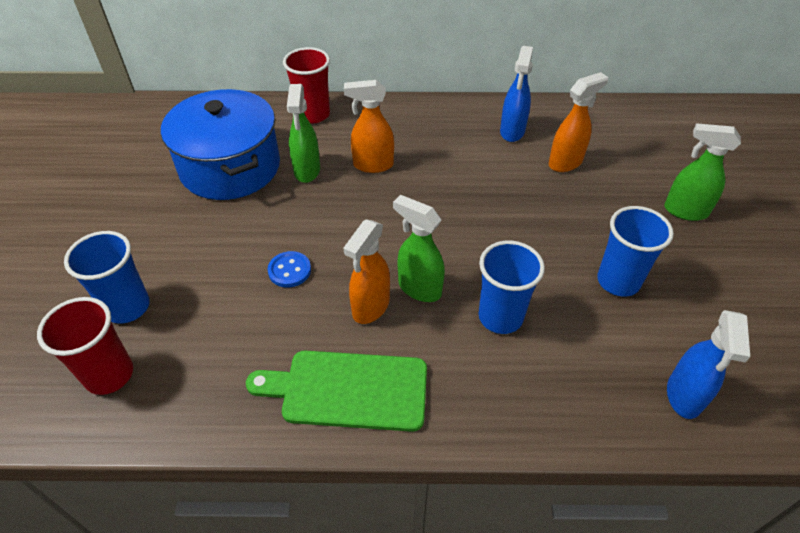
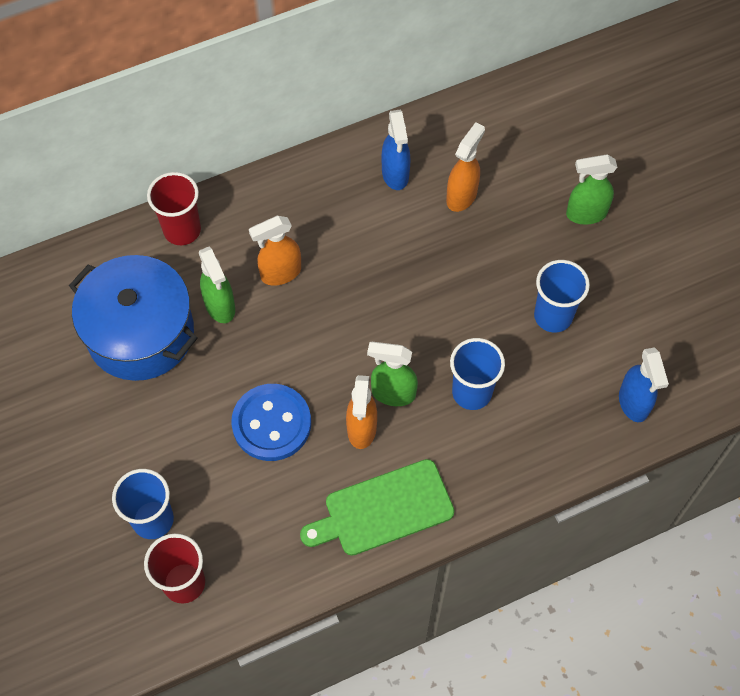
camera: 25 degrees left, 15 degrees up
(289, 270) = (271, 423): blue button -> blue button, size x1.94

